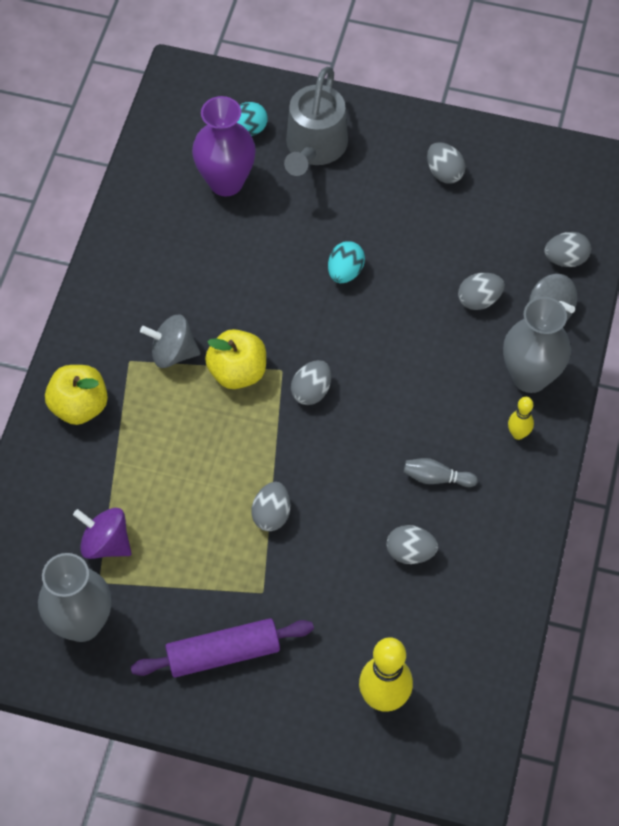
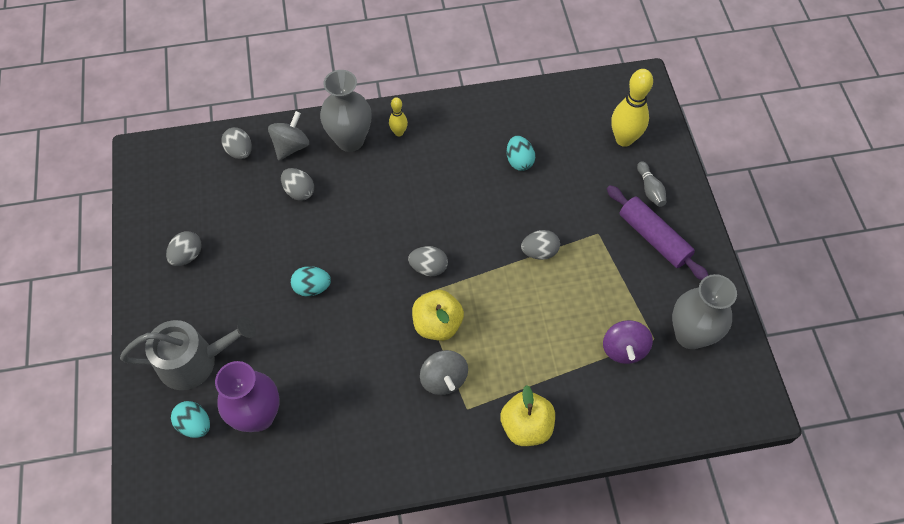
camera: 115 degrees left, 0 degrees up
(410, 552) = (519, 161): grey egg -> turquoise egg
(436, 478) = (457, 166): grey bowling pin -> grey bowling pin (650, 189)

